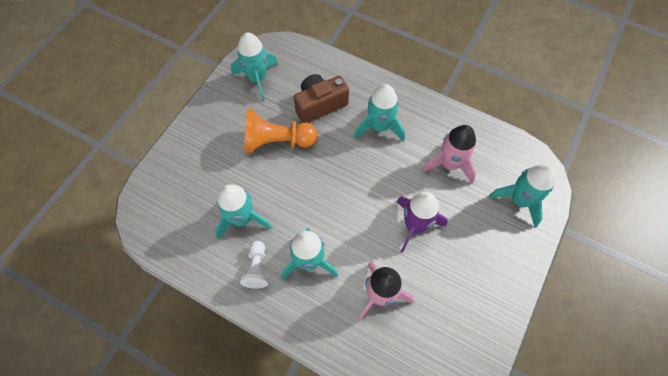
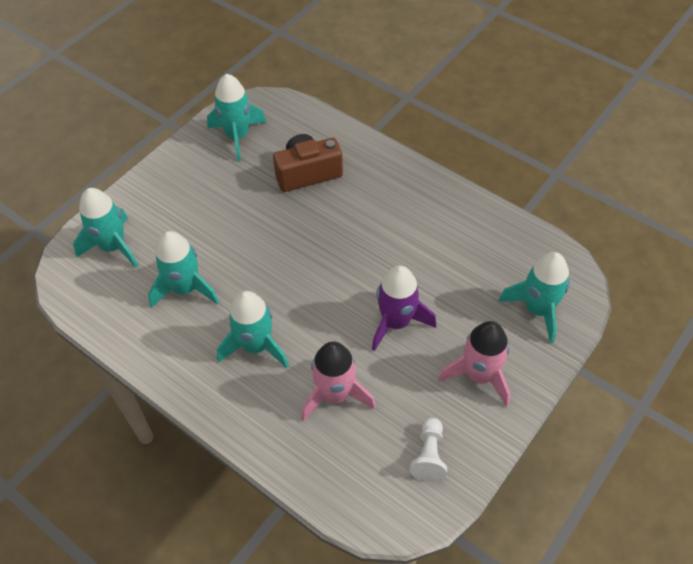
camera: 10 degrees right, 10 degrees down
(257, 268) = (191, 345): white pawn -> white pawn (429, 455)
(277, 141) = (246, 208): orange pawn -> none
(379, 126) = (376, 205): turquoise rocket -> turquoise rocket (113, 246)
(449, 164) = (456, 257): pink rocket -> pink rocket (479, 375)

